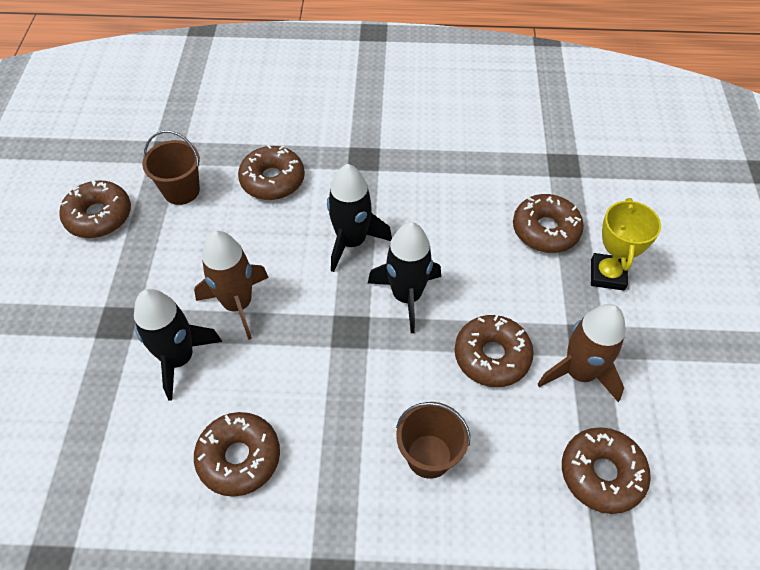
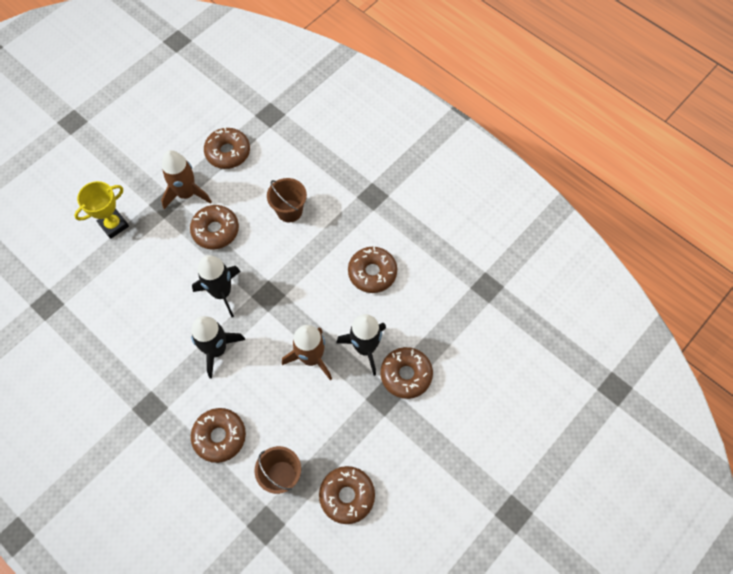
camera: 140 degrees left, 10 degrees up
(545, 230) = (110, 272): brown donut -> brown donut (406, 375)

